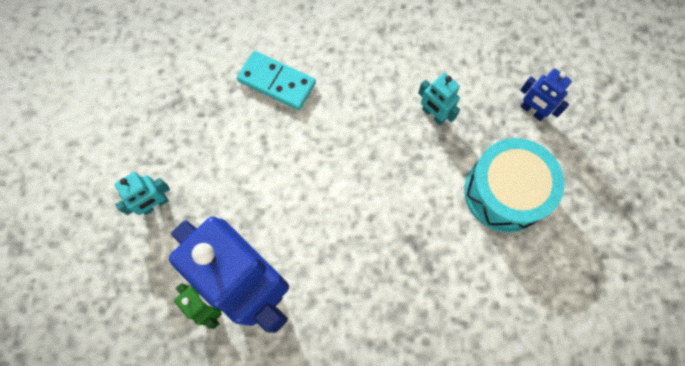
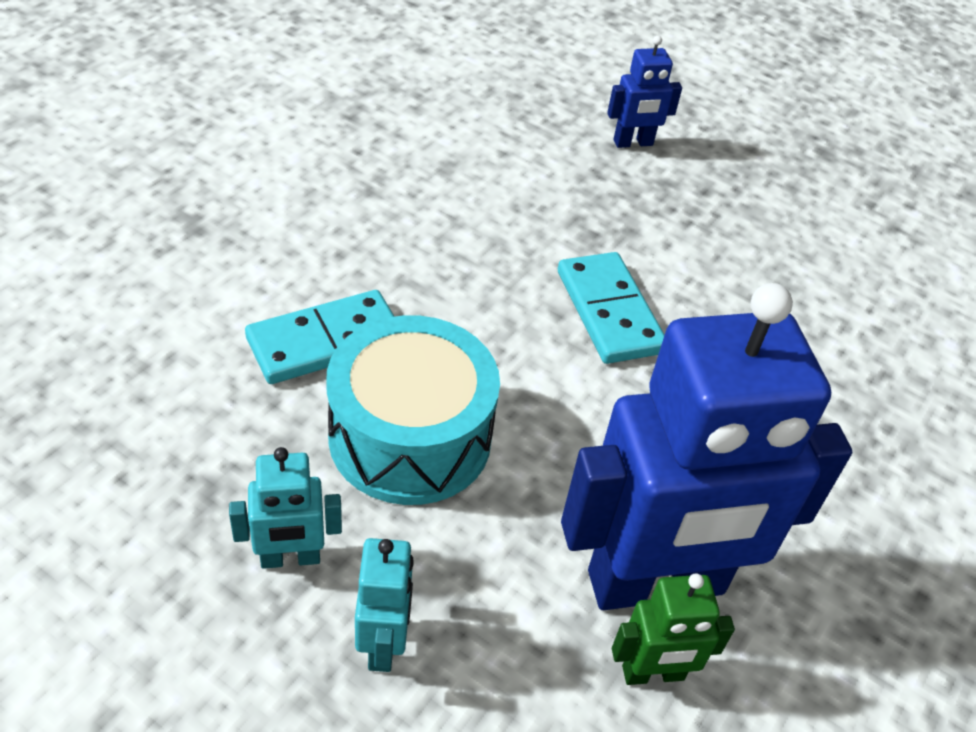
camera: 60 degrees left, 25 degrees down
(393, 176) = (609, 311): none -> turquoise domino
(433, 115) = (554, 221): turquoise robot -> turquoise robot (290, 558)
(504, 192) = (725, 229): turquoise drum -> turquoise drum (410, 437)

